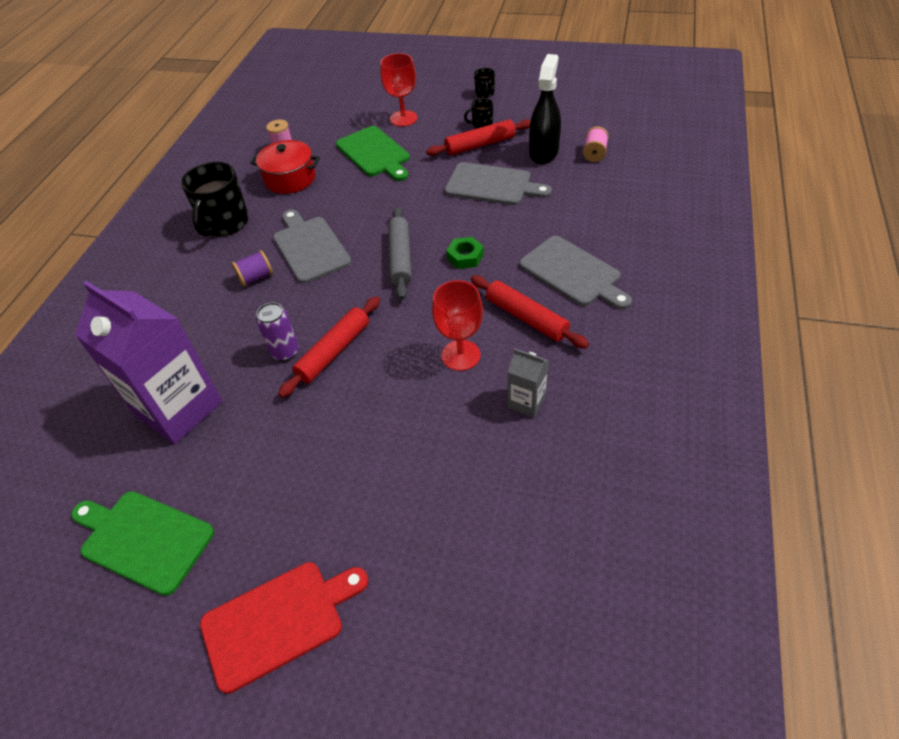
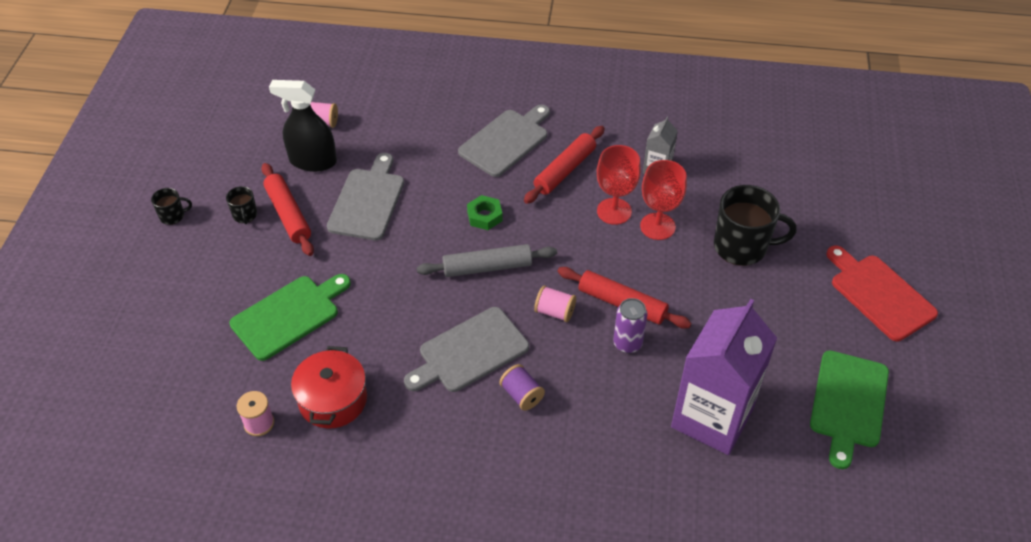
camera: 100 degrees left, 0 degrees up
(225, 223) = (422, 455): black mug -> black mug (741, 247)
(337, 301) = (554, 312): none -> pink spool
(403, 118) = (212, 294): red goblet -> red goblet (657, 226)

